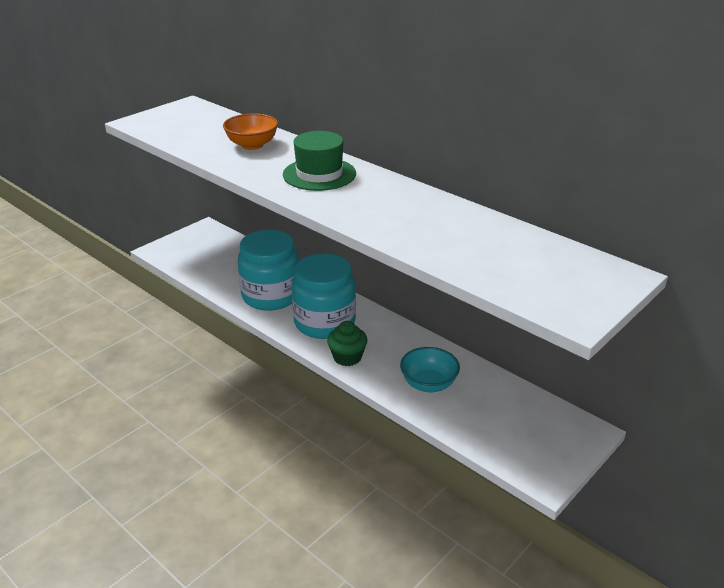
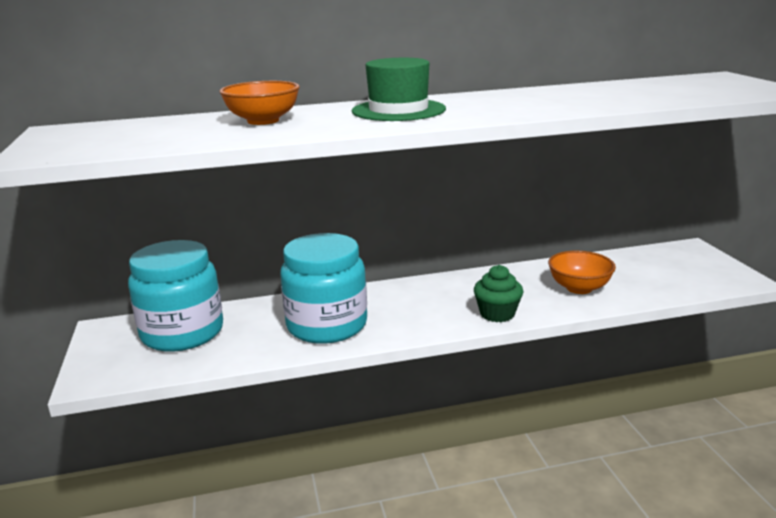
camera: 55 degrees left, 10 degrees down
(324, 322) = (420, 309): turquoise jar -> turquoise jar (182, 333)
(428, 384) = (579, 288): turquoise bowl -> orange bowl

